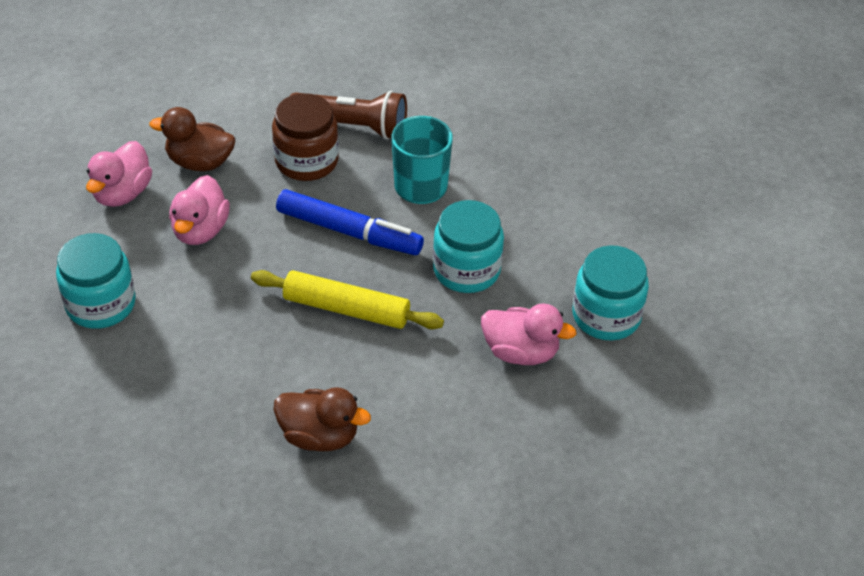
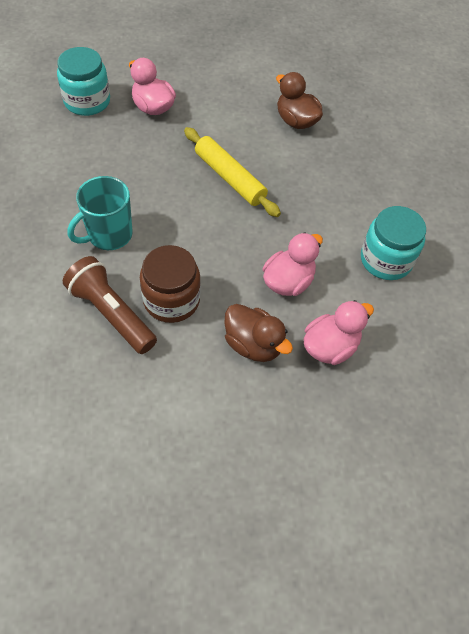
camera: 150 degrees left, 10 degrees up
(349, 232) = (187, 226): blue marker -> none
(466, 270) = (137, 164): turquoise jar -> none

